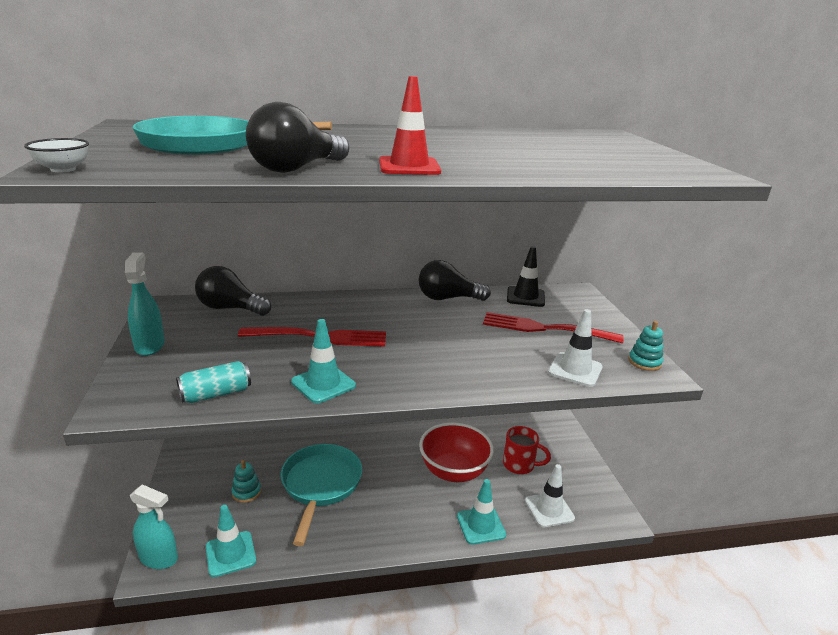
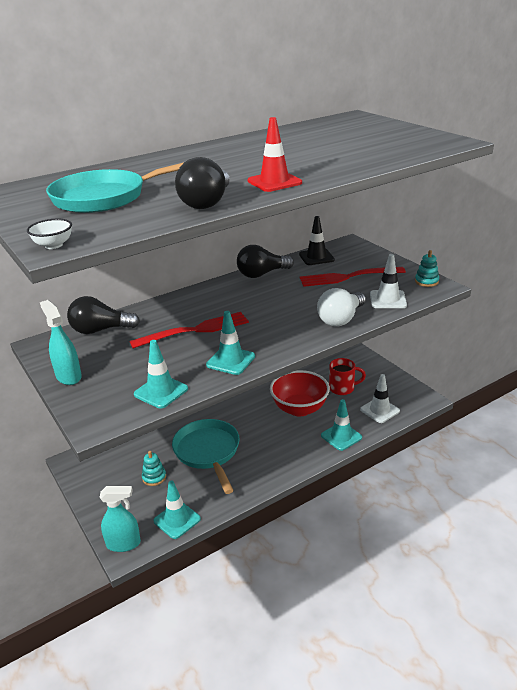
camera: 20 degrees left, 5 degrees up
(216, 394) = (161, 391): turquoise can -> turquoise traffic cone
(495, 376) = (341, 319): none -> white light bulb

